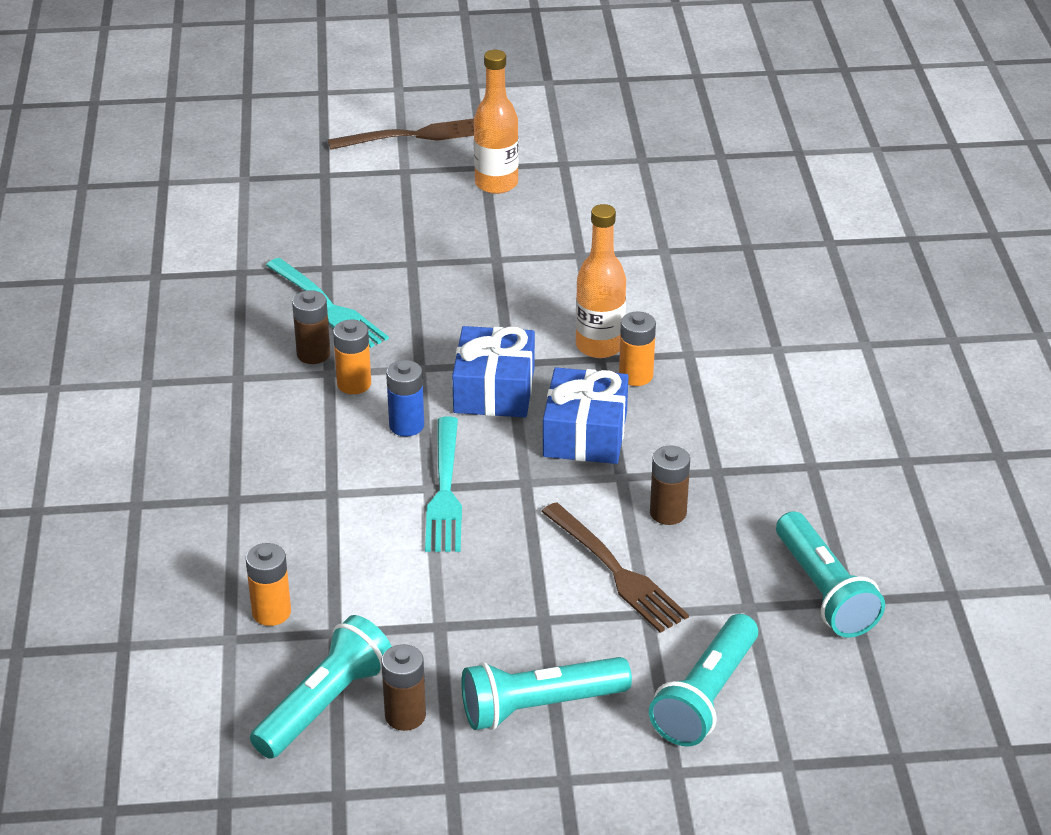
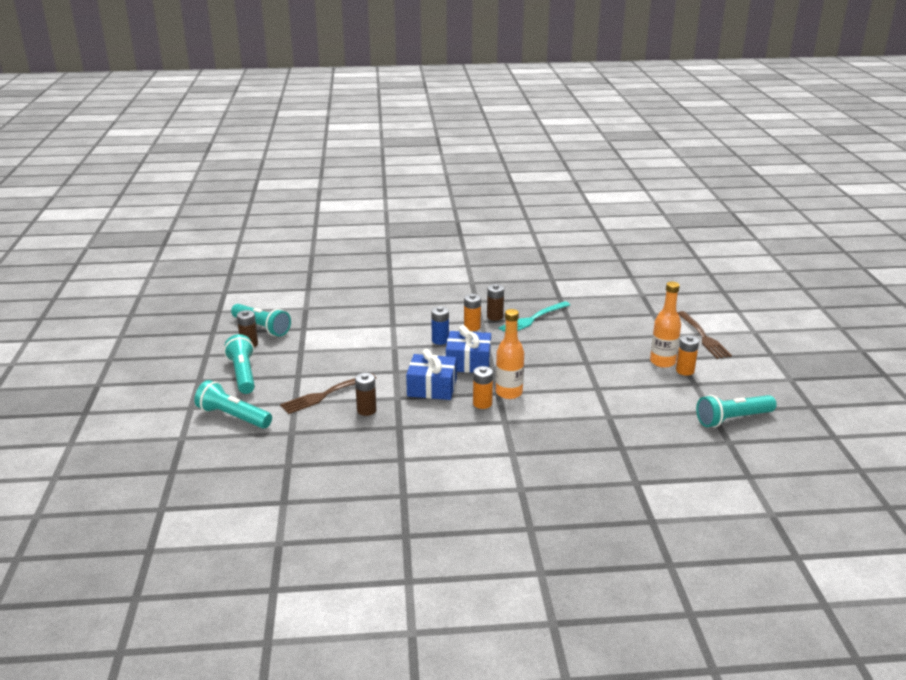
camera: 90 degrees right, 10 degrees down
(271, 612) = (318, 315): orange battery -> orange battery (685, 371)
(445, 491) = (391, 350): turquoise fork -> none
(824, 591) = (296, 456): turquoise flashlight -> turquoise flashlight (732, 419)

